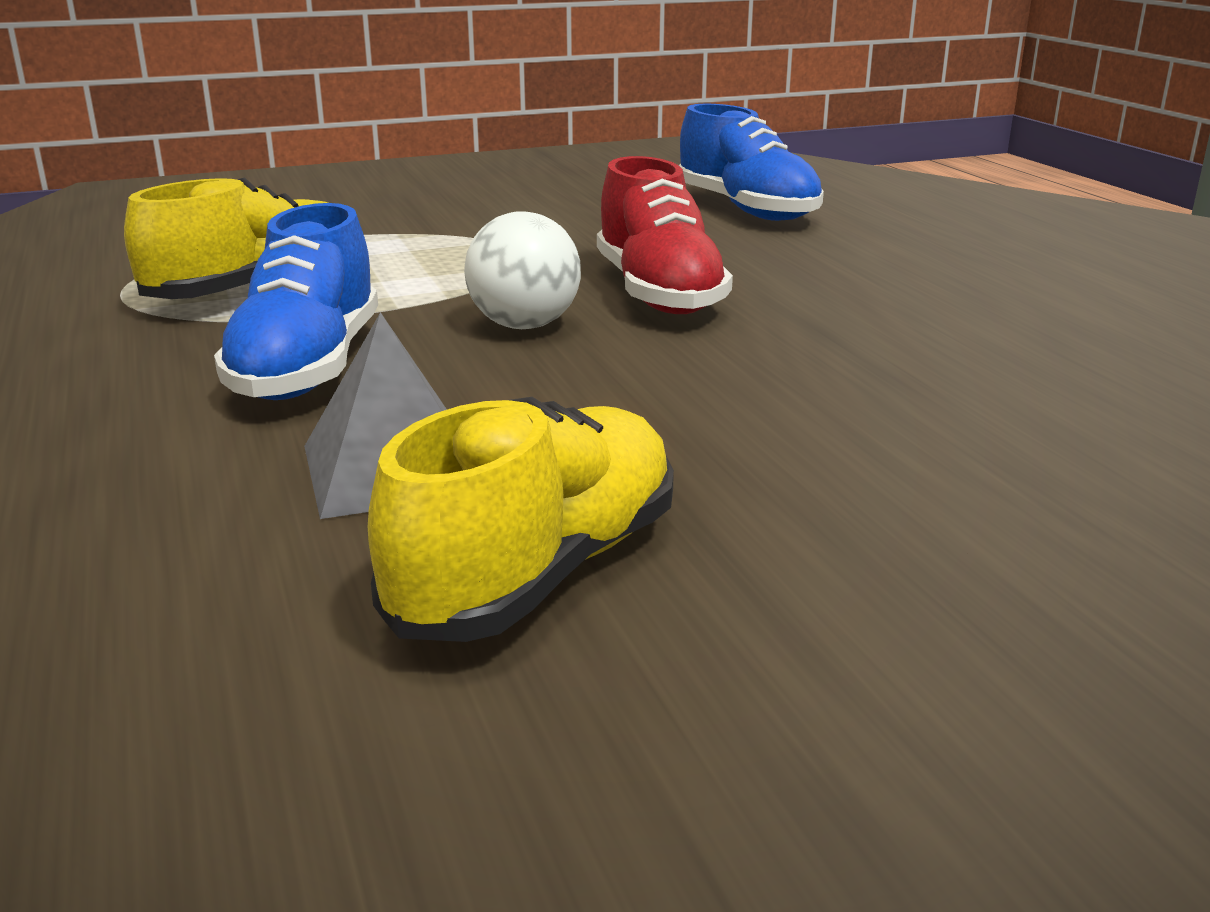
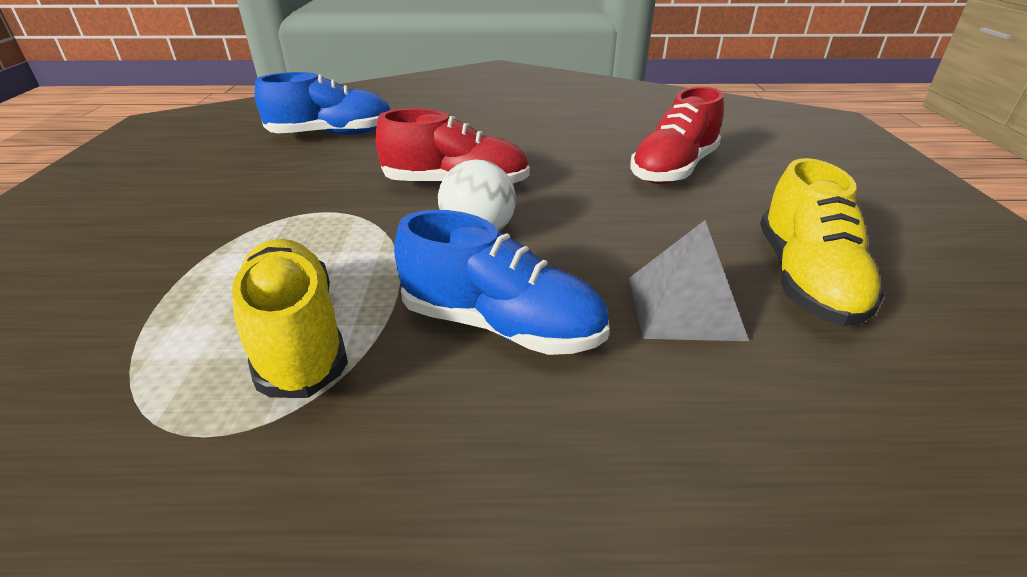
camera: 70 degrees left, 10 degrees up
(538, 572) = (805, 279): yellow shoe -> yellow shoe turned 135 degrees counterclockwise
(924, 433) = (673, 169): none -> red shoe

